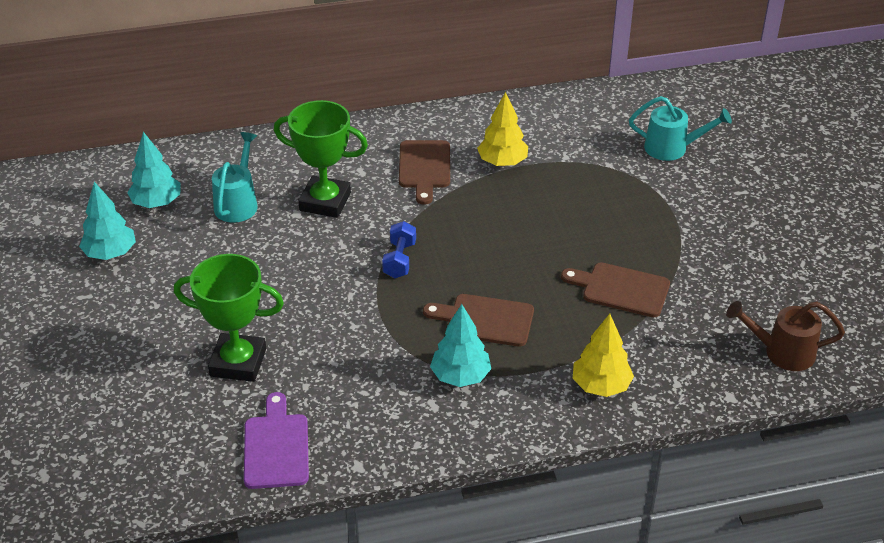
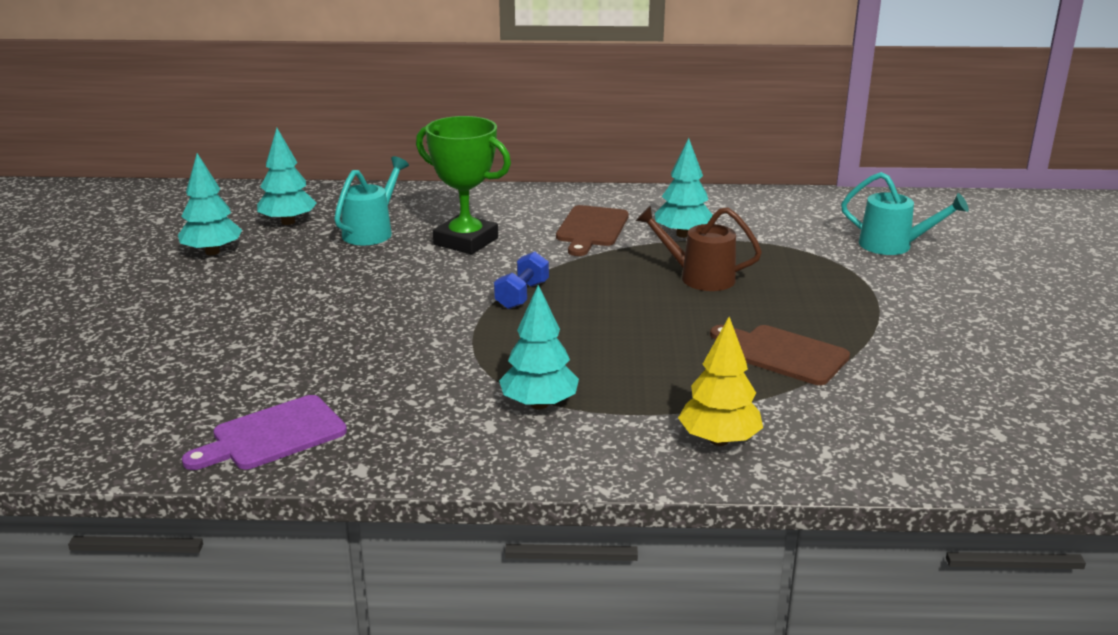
camera: 15 degrees right, 15 degrees down
(238, 362) = (282, 354): green trophy -> none
(276, 447) = (273, 435): purple cutting board -> purple cutting board turned 135 degrees counterclockwise
(485, 320) = (597, 358): brown cutting board -> none
(502, 162) = (683, 234): yellow tree -> turquoise tree
(781, 352) = (988, 443): brown watering can -> brown watering can (699, 277)

